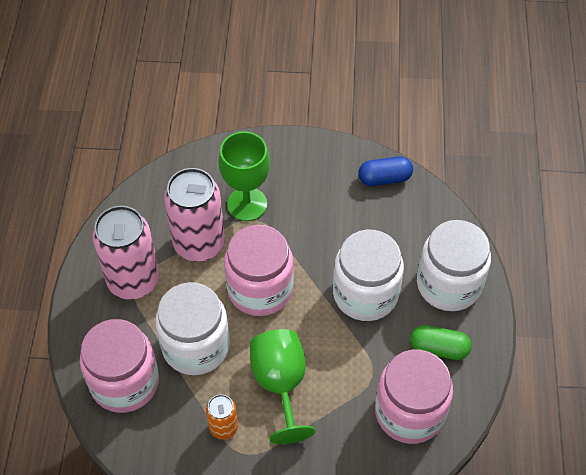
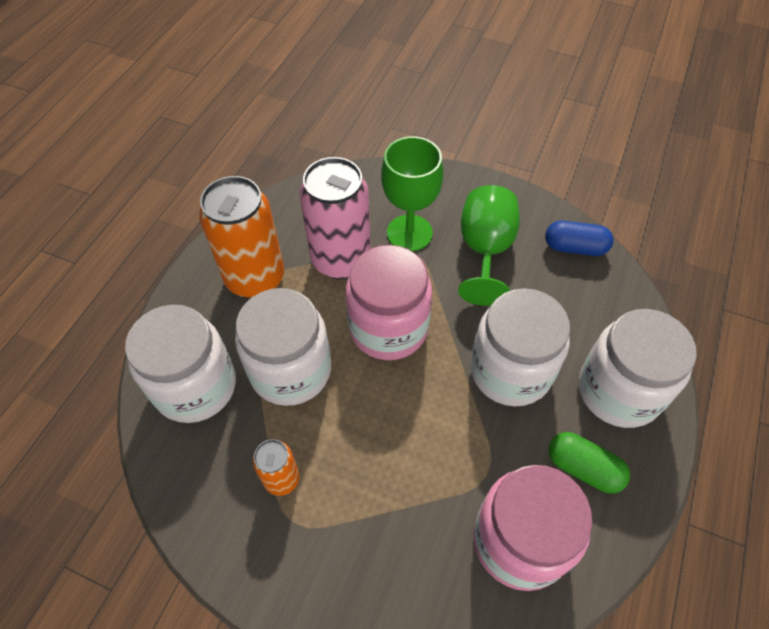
camera: 20 degrees right, 0 degrees up
(125, 382) = (195, 386): pink jar -> white jar
(133, 281) = (255, 278): pink can -> orange can
(280, 384) = (370, 448): green goblet -> green goblet (485, 251)

